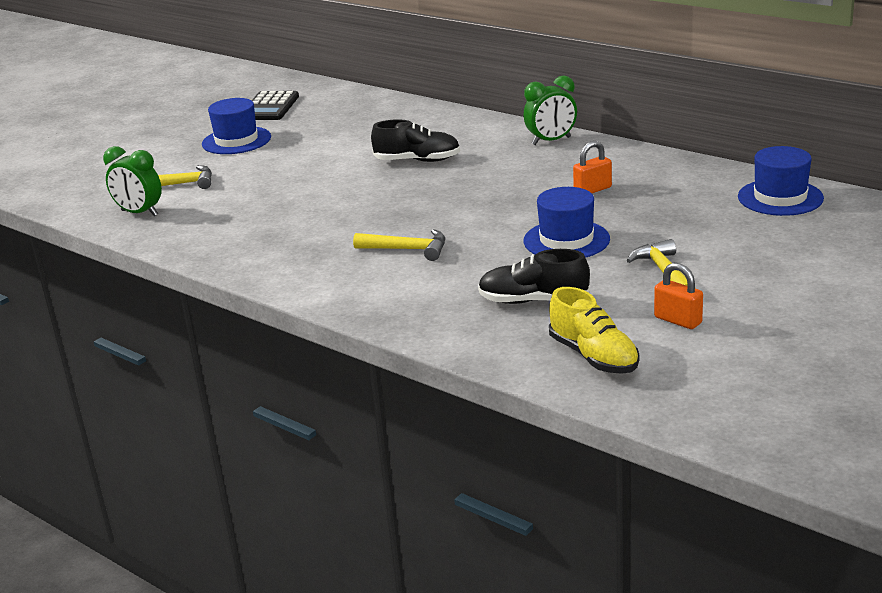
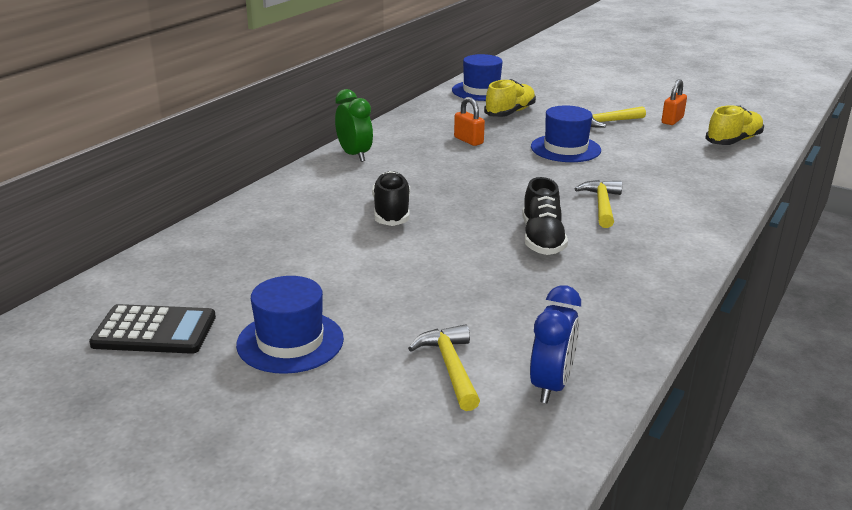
camera: 100 degrees left, 0 degrees up
(139, 213) = (551, 385): green clock -> blue clock
(533, 301) = (669, 158): black shoe -> black shoe (542, 239)
(693, 213) = (510, 113): none -> yellow shoe

